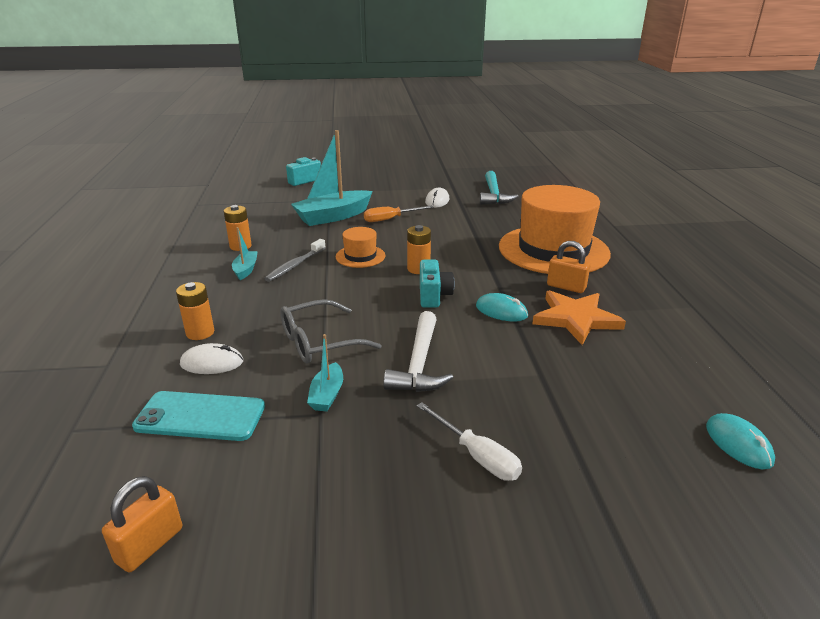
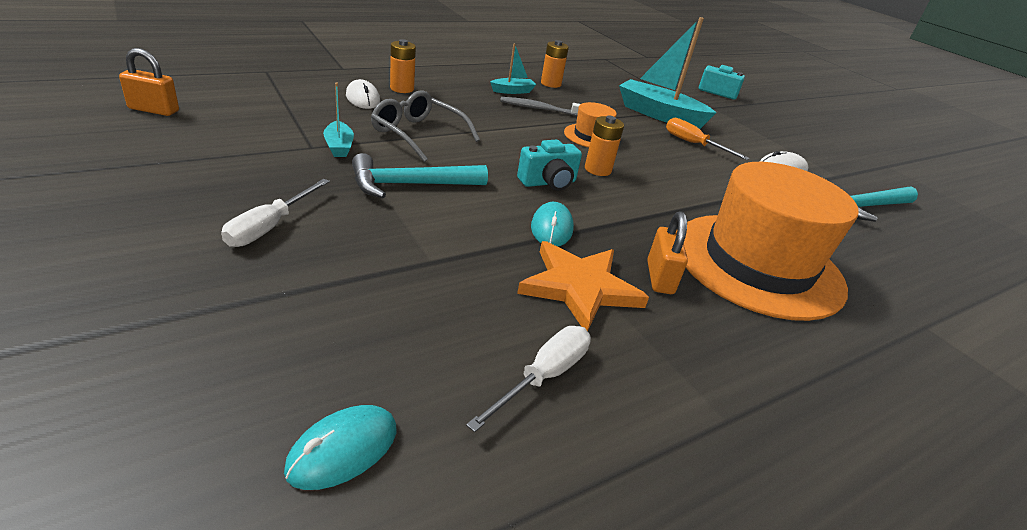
camera: 60 degrees right, 5 degrees up
(200, 416) = (292, 104): turquoise phone -> none
(327, 395) = (339, 146): turquoise boat -> turquoise boat turned 90 degrees counterclockwise
(419, 364) = (410, 185): white hammer -> turquoise hammer
(665, 355) = (543, 376): none -> white screwdriver

